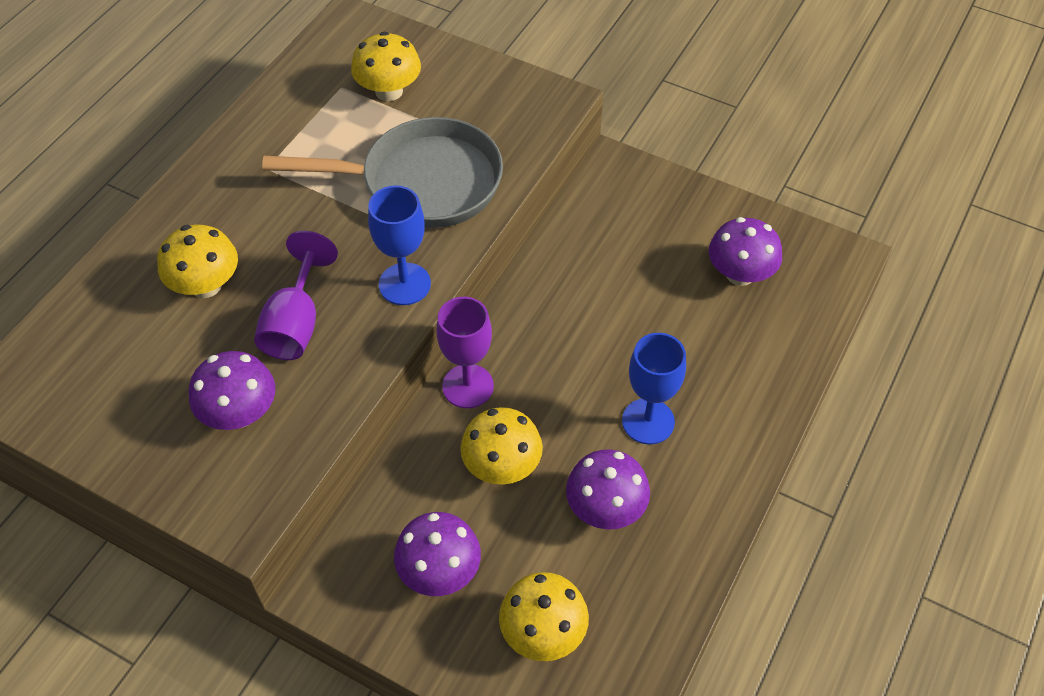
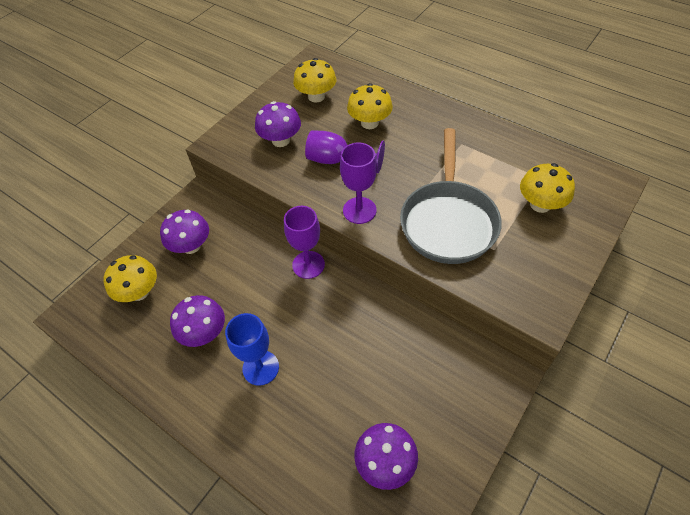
camera: 100 degrees right, 0 degrees up
(404, 284) = (359, 210): blue goblet -> purple goblet
(502, 466) = (248, 279): yellow mushroom -> yellow mushroom (316, 96)

